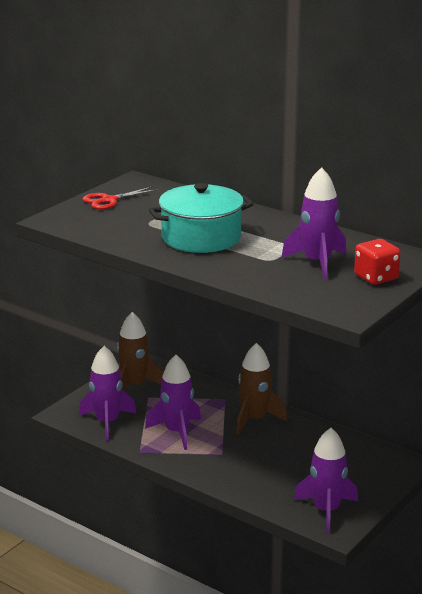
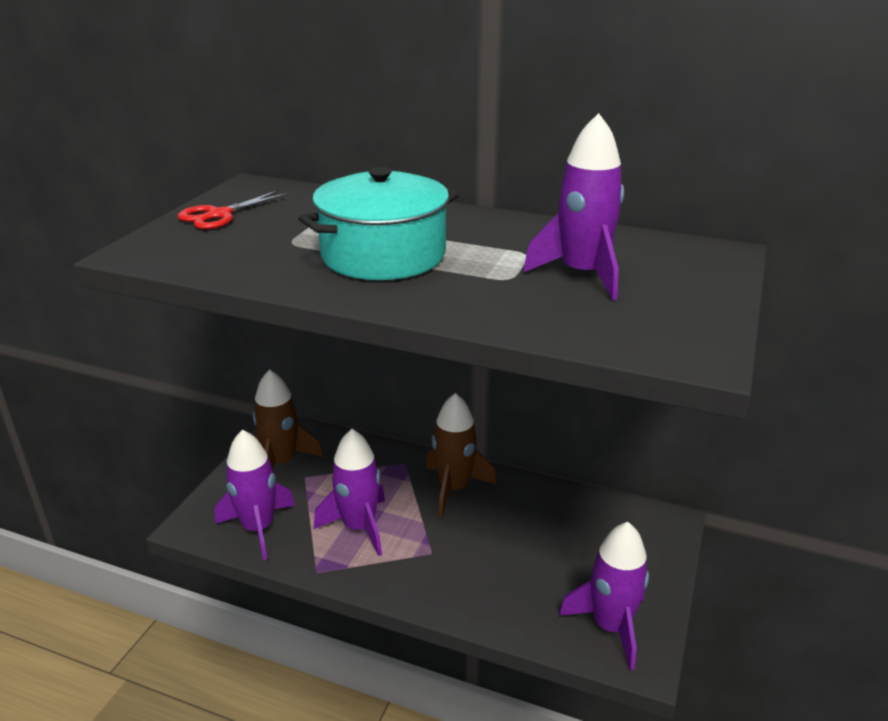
camera: 15 degrees left, 5 degrees up
(376, 277) = (686, 288): red dice -> none

